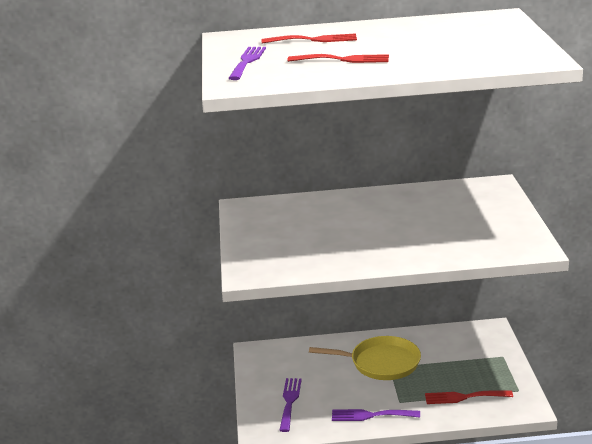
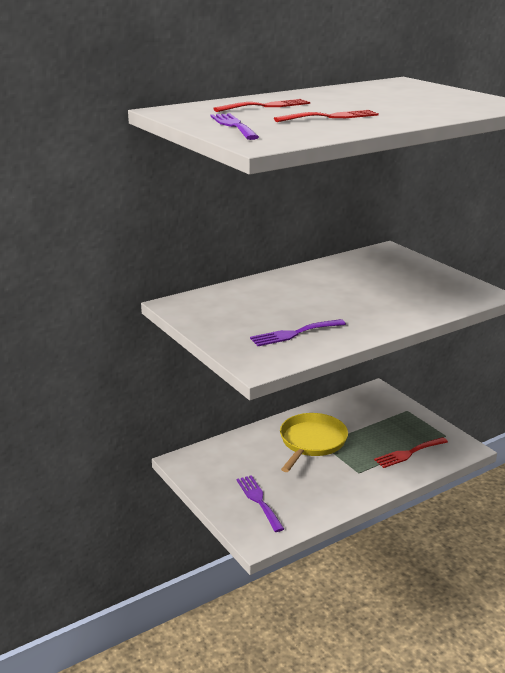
camera: 30 degrees left, 0 degrees up
(371, 415) = (345, 492): purple fork -> purple fork (294, 334)
(381, 363) = (311, 442): yellow pan -> yellow pan turned 45 degrees counterclockwise

